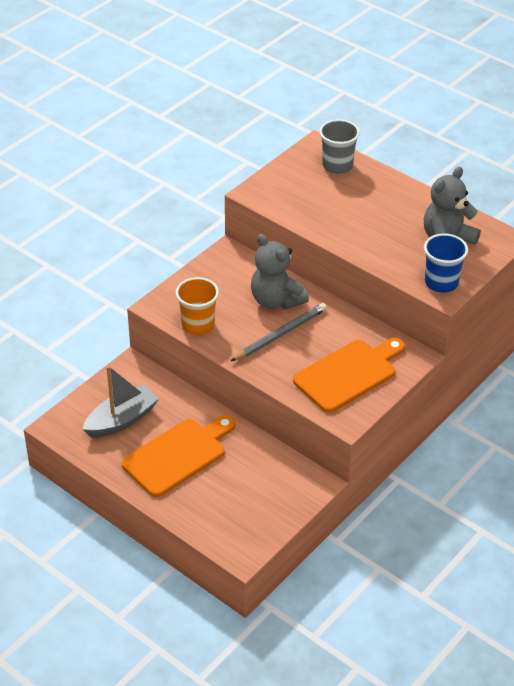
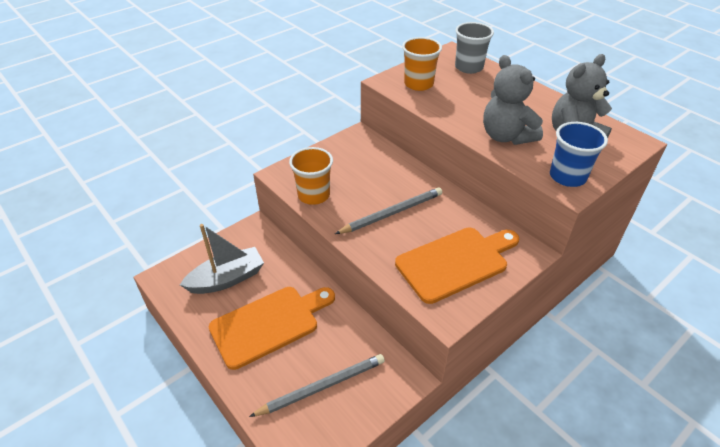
camera: 10 degrees right, 0 degrees up
(242, 499) = (322, 386): none -> grey pencil
(276, 300) = (394, 181): grey teddy bear -> grey teddy bear (506, 136)
(287, 193) = (418, 84): none -> orange cup

